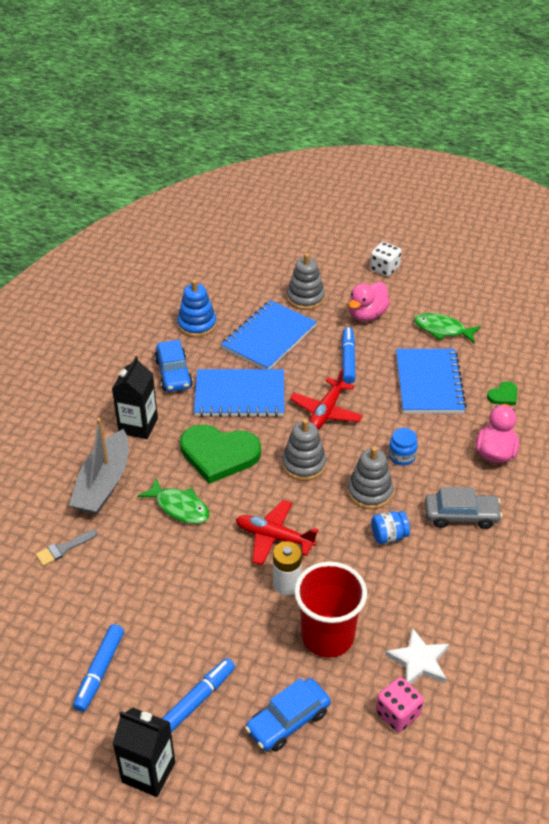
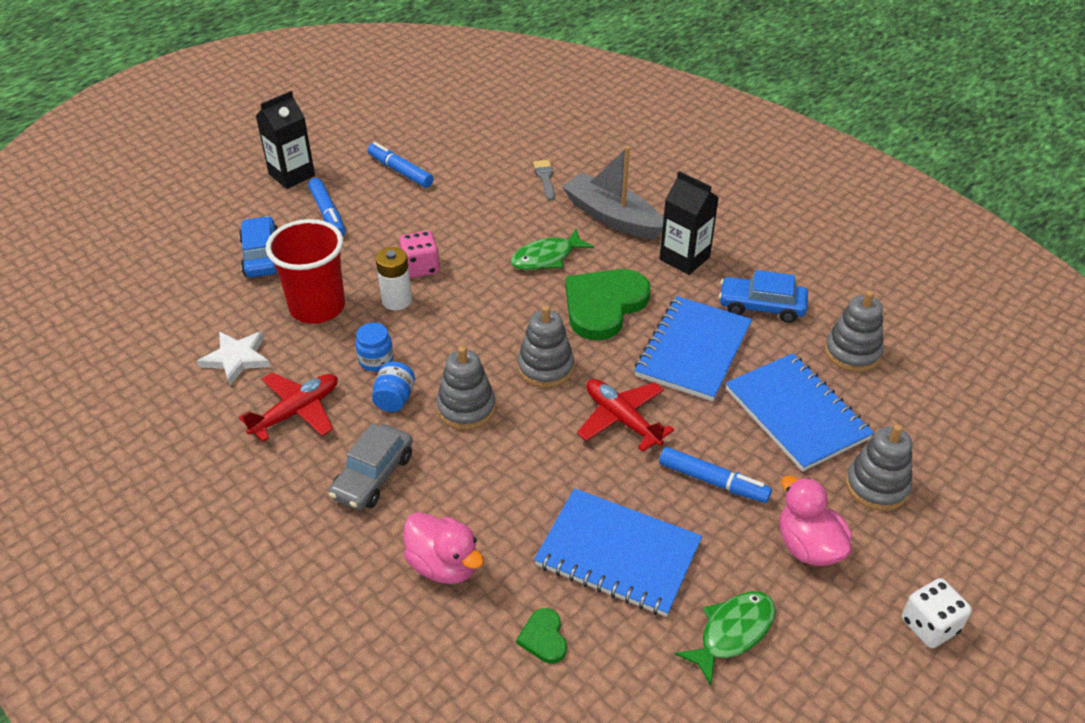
camera: 115 degrees right, 0 degrees up
(197, 324) = (852, 352): blue stacking toy -> grey stacking toy
(274, 537) = (459, 310): red plane -> red plane (296, 412)
(397, 713) = (203, 323): pink dice -> pink dice (420, 267)
(401, 456) = (501, 461): blue jar -> blue jar (376, 360)

